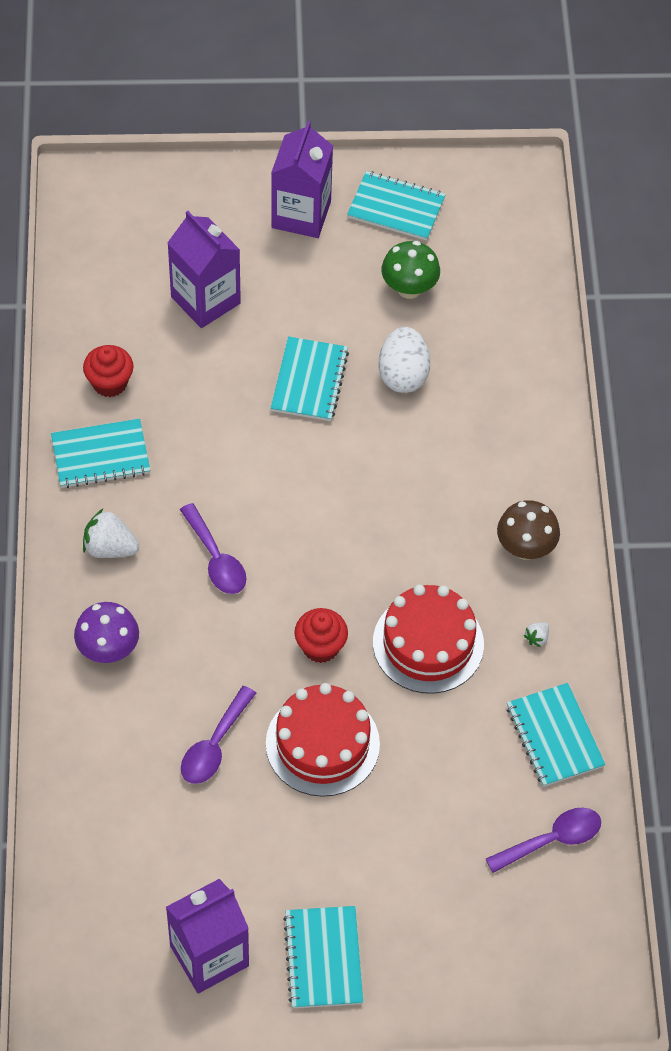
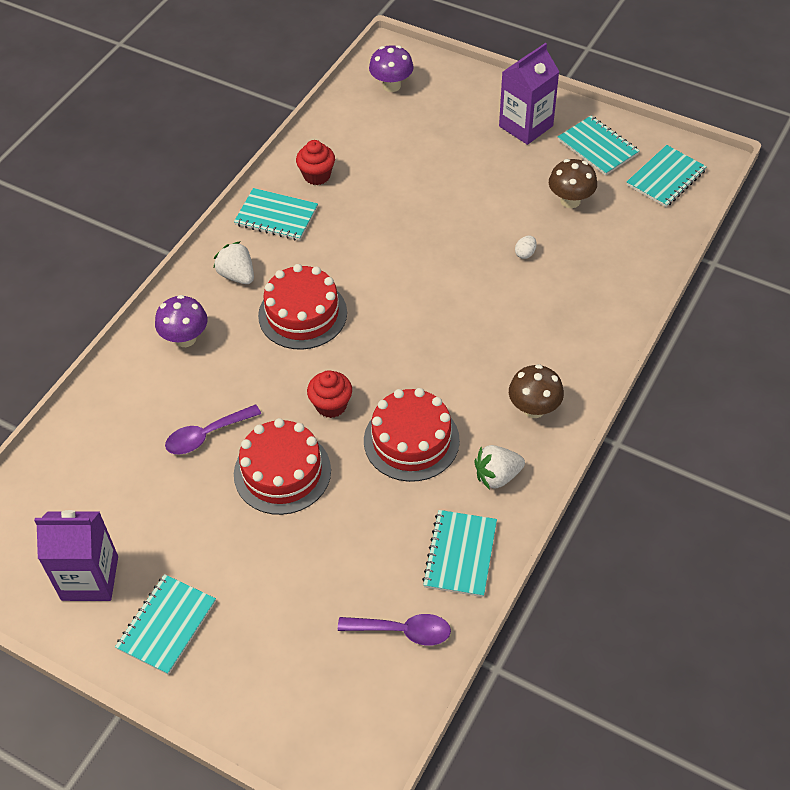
camera: 35 degrees right, 5 degrees down
(112, 226) = (391, 85): none -> purple mushroom
(205, 300) = (420, 152): purple carton -> none
(216, 559) = (302, 314): purple spoon -> red cake
(309, 381) = (454, 230): turquoise notebook -> turquoise notebook (665, 178)
(403, 375) = (525, 253): white egg -> white egg, size x0.46
(409, 288) = (570, 201): green mushroom -> brown mushroom
(537, 638) = (497, 476): white strawberry -> white strawberry, size x2.01

